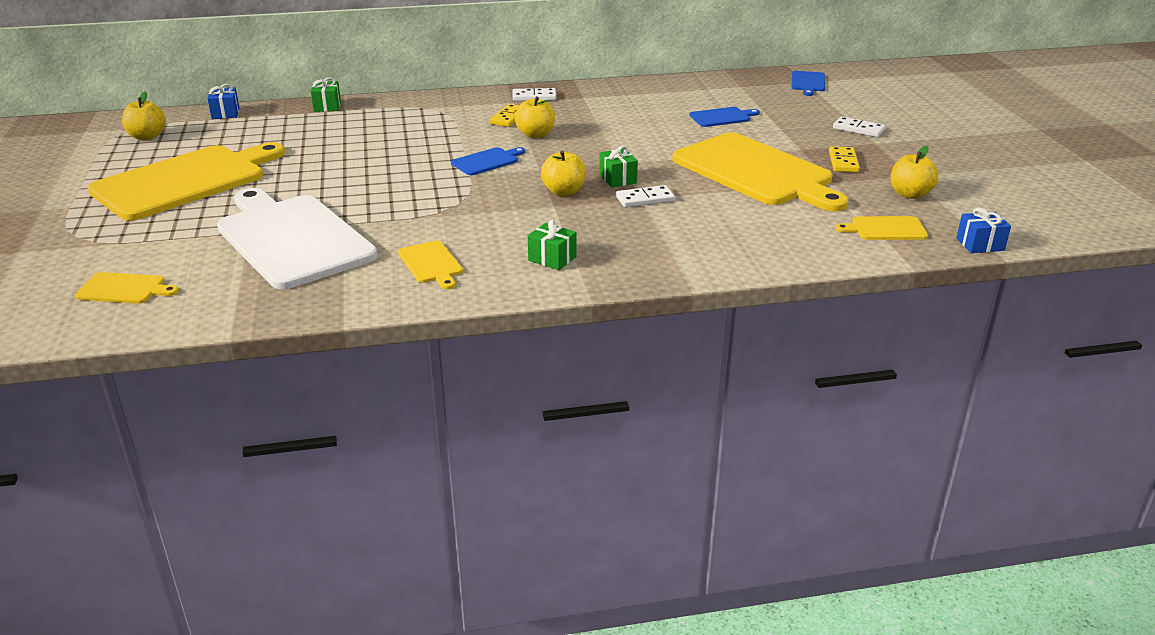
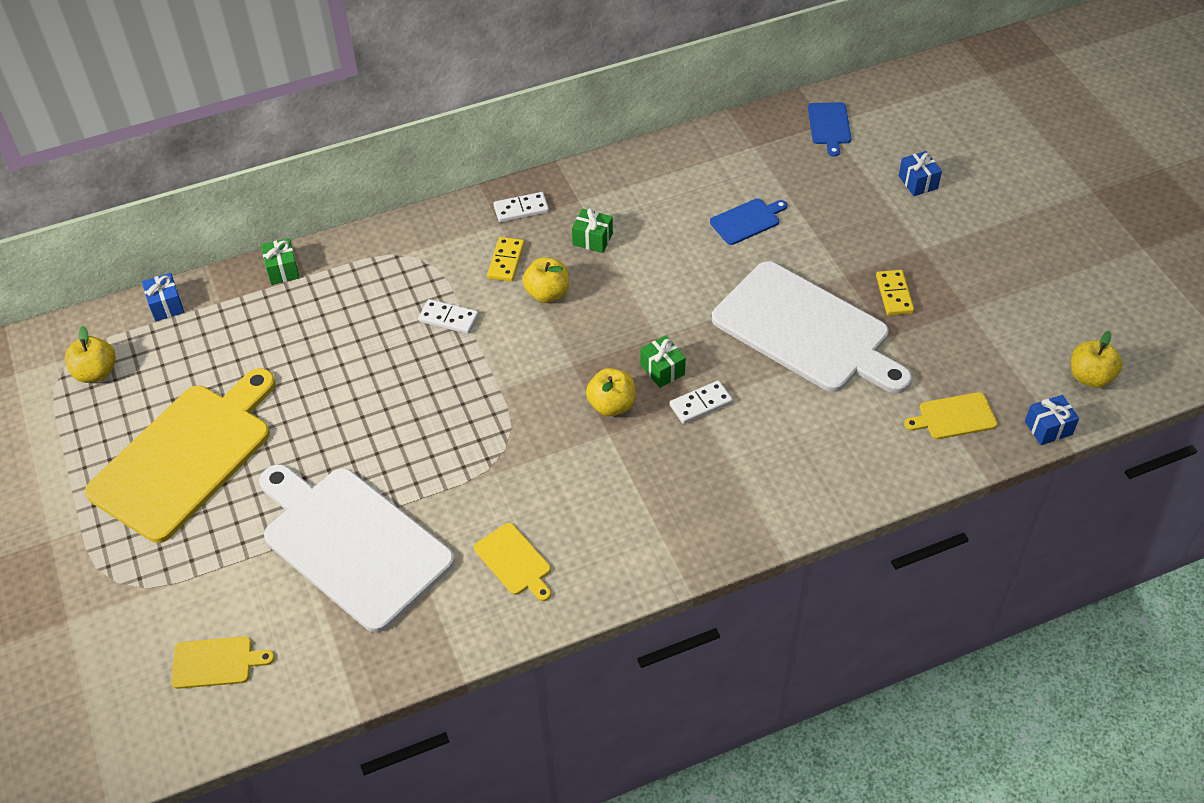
camera: 10 degrees left, 20 degrees up
(487, 161) = (510, 358): blue cutting board -> none
(552, 258) = (634, 530): green gift -> green gift (592, 239)
(756, 172) = (806, 330): yellow cutting board -> white cutting board
(858, 129) = (900, 223): white domino -> white domino (448, 318)
(878, 112) = (918, 182): none -> blue gift
(910, 194) = (970, 347): yellow apple -> yellow apple (1090, 377)

